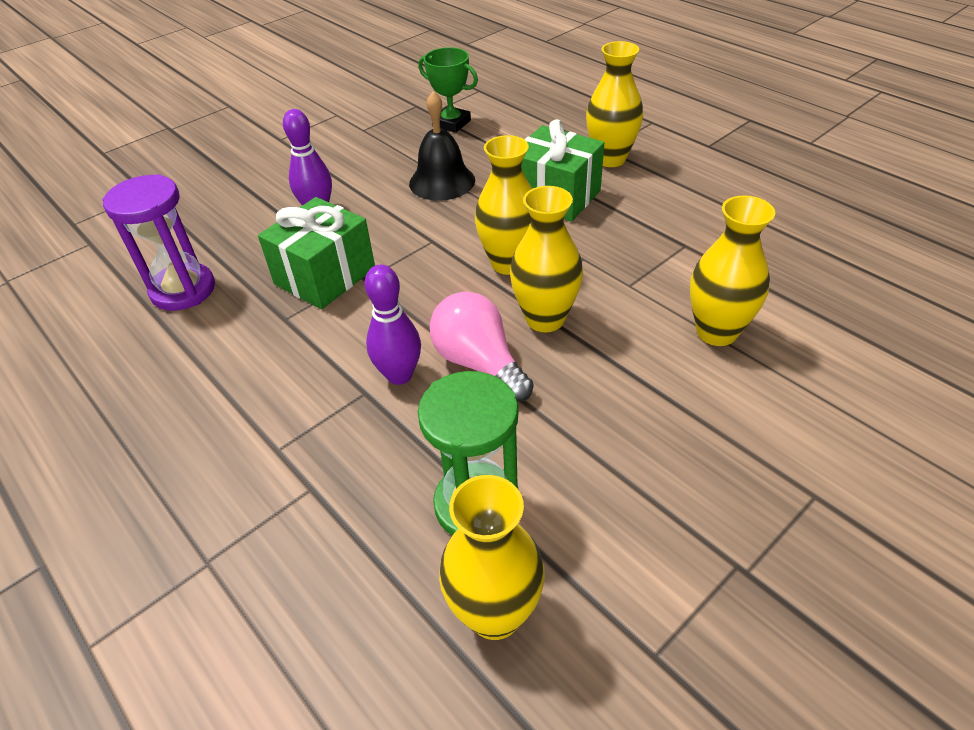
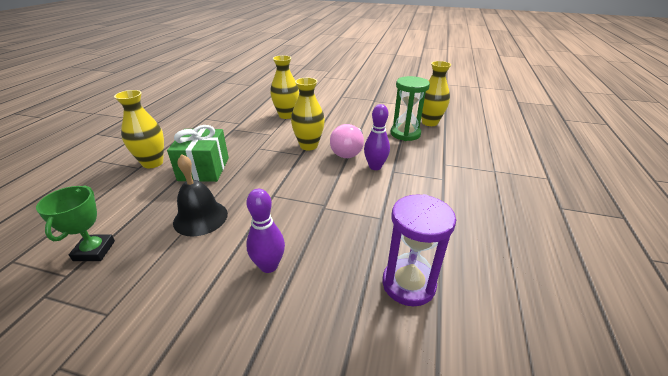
camera: 125 degrees left, 10 degrees down
(325, 276) = (336, 221): green gift -> none
(509, 263) = (276, 165): yellow vase -> none

